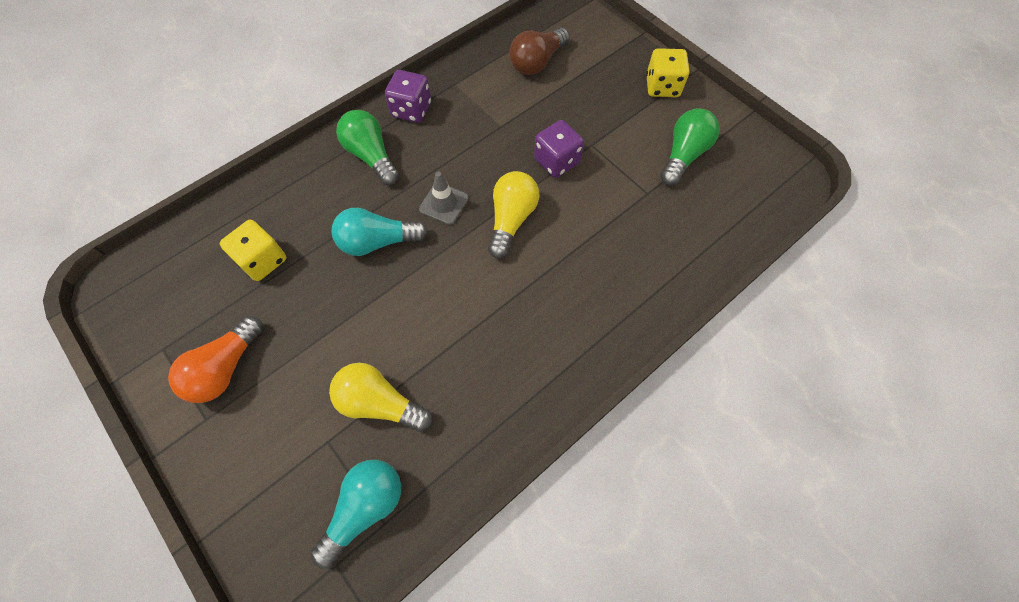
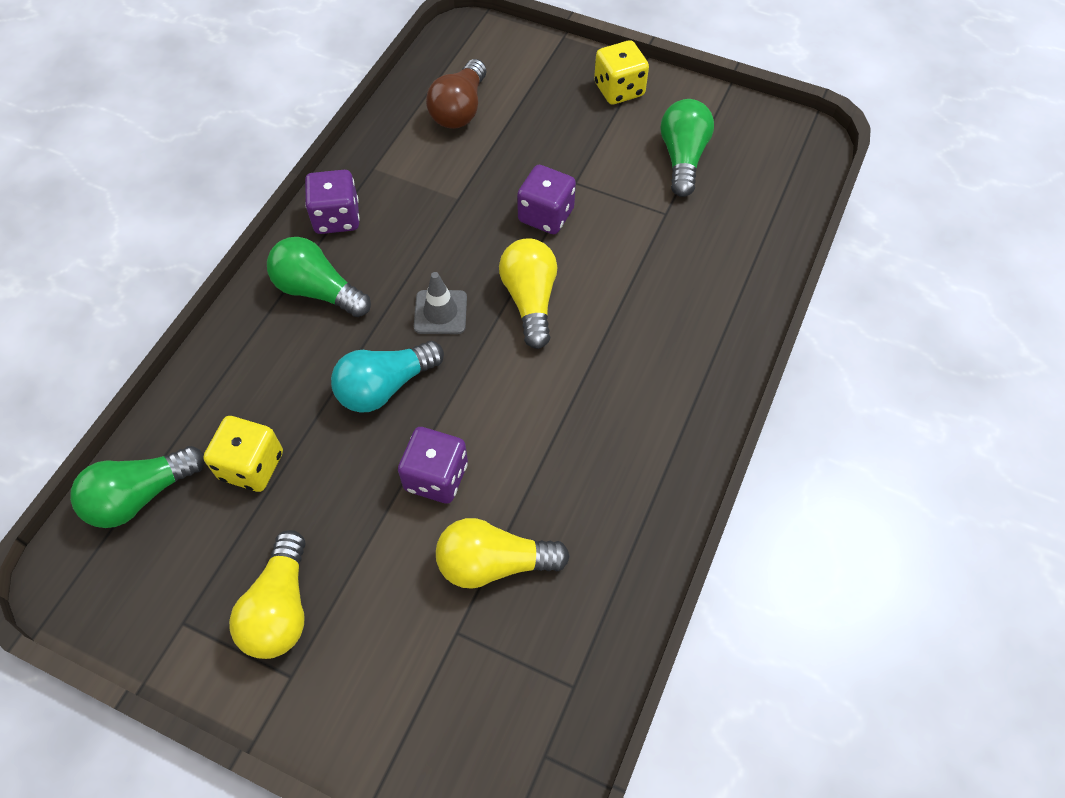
camera: 25 degrees left, 5 degrees down
(186, 251) = (141, 496): none -> green light bulb
(225, 368) = (280, 608): orange light bulb -> yellow light bulb
(365, 508) = (543, 681): turquoise light bulb -> none
(375, 321) = (436, 477): none -> purple dice

